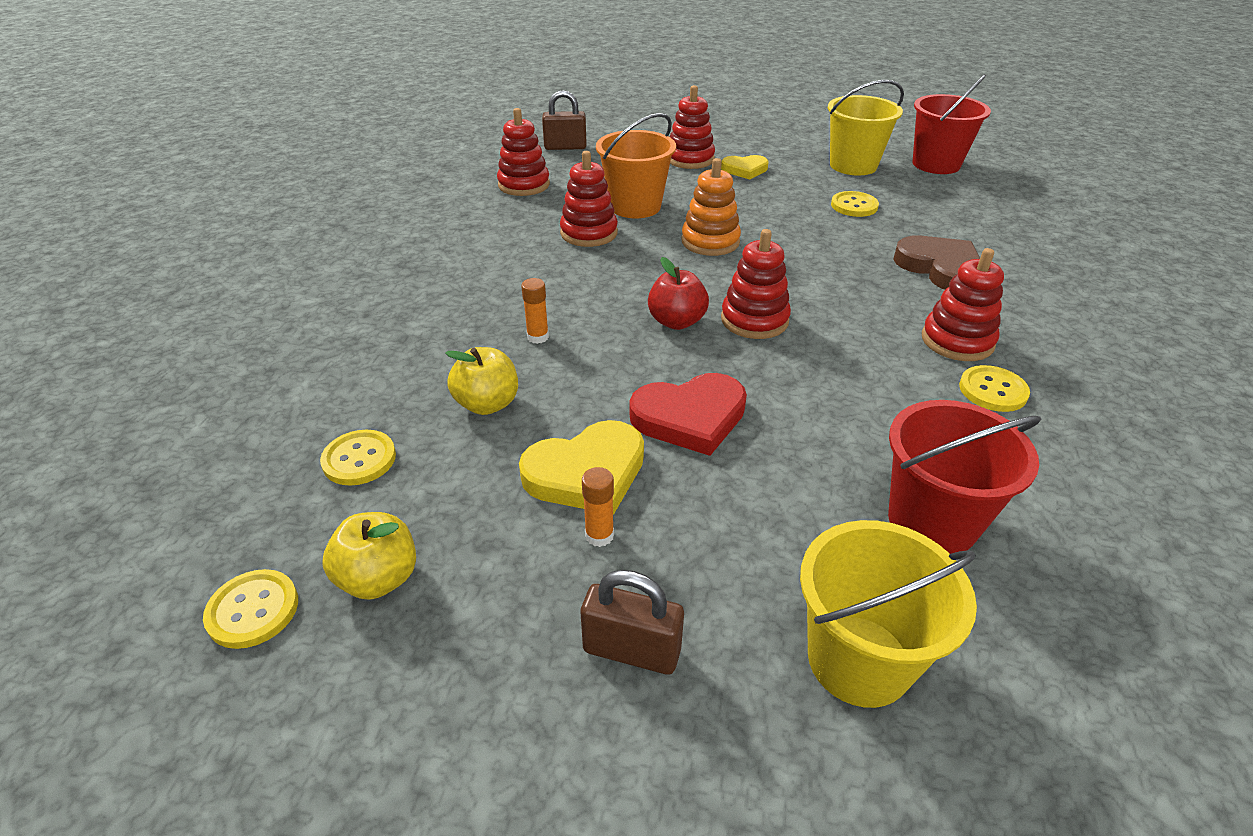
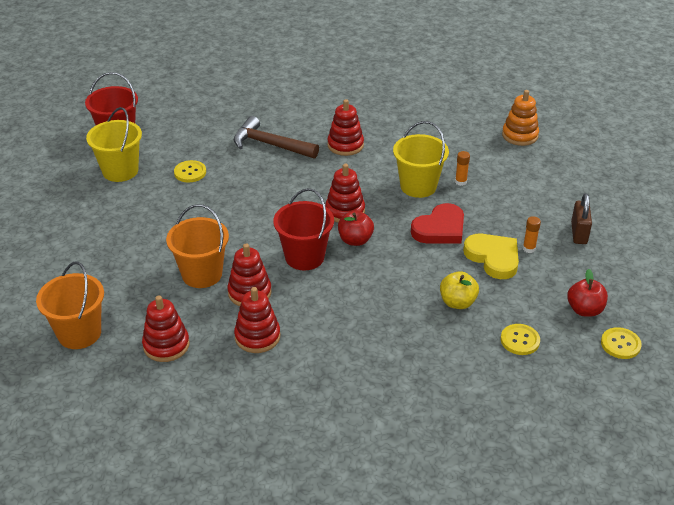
camera: 100 degrees left, 0 degrees up
(379, 578) = (584, 310): yellow apple -> red apple
(538, 337) = (388, 295): orange glue stick -> orange glue stick (460, 182)
(565, 147) = (79, 333): brown padlock -> orange bucket
(690, 159) = (108, 253): red stacking toy -> red stacking toy (257, 337)
(690, 417) = (440, 229): red heart -> red heart turned 75 degrees clockwise
(710, 241) = (253, 233): orange stacking toy -> orange stacking toy (520, 135)
(744, 169) = (129, 222): yellow heart -> none
(859, 660) = (554, 181): yellow bucket -> yellow bucket (418, 186)
(932, 522) = (479, 162): red bucket -> red bucket (304, 257)
(940, 268) = (270, 144): brown heart -> brown hammer
(992, 390) = (384, 139): yellow button -> none

